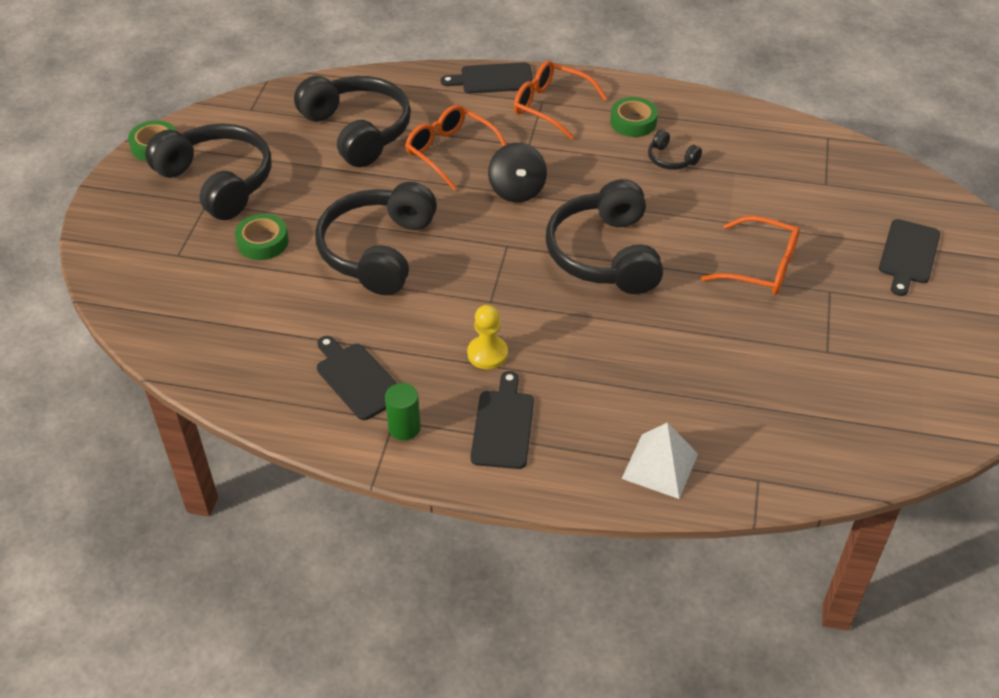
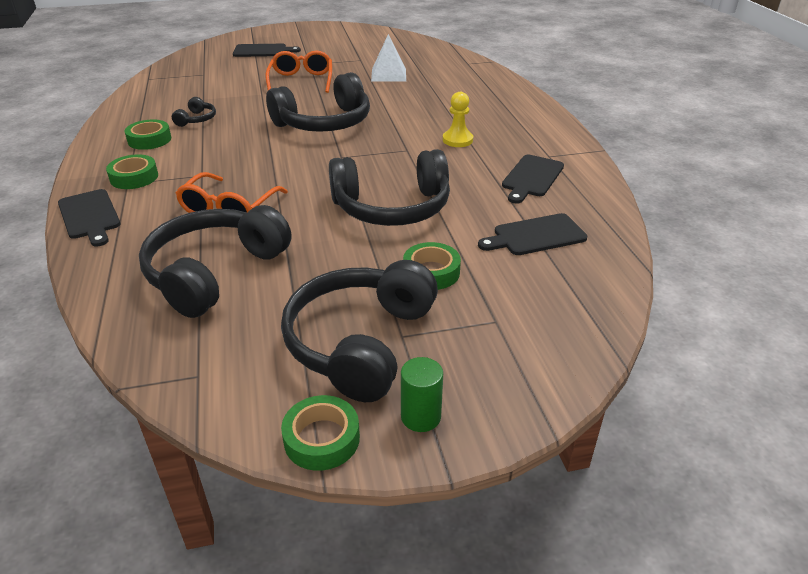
camera: 115 degrees left, 10 degrees down
(404, 428) = (550, 151): green cylinder -> green cylinder (420, 417)
(503, 425) = (510, 123): black cutting board -> black cutting board (535, 235)
(517, 190) = (269, 167): black spinning top -> none
(551, 106) = (134, 177): orange glasses -> green tape
(660, 466) = (486, 82): white pyramid -> white pyramid (388, 75)

